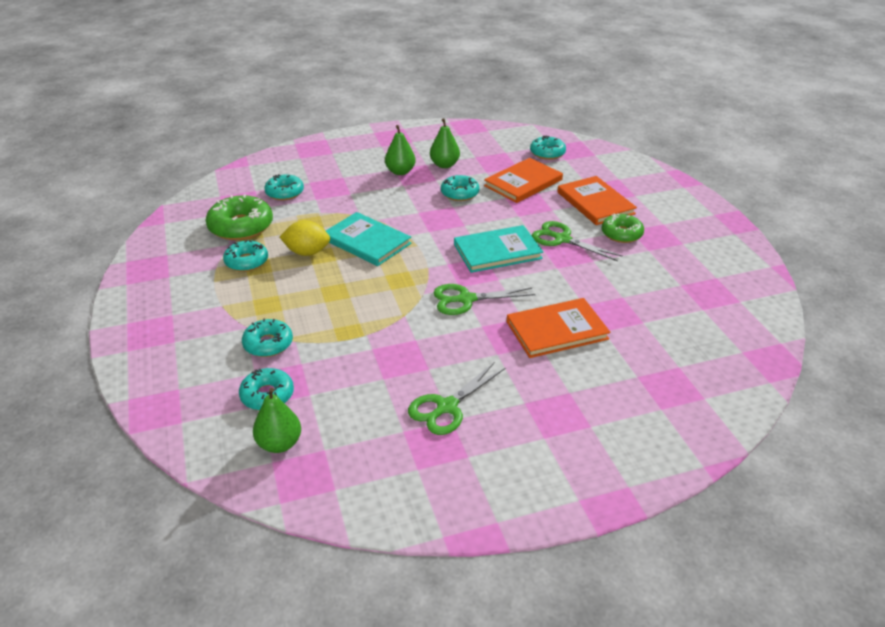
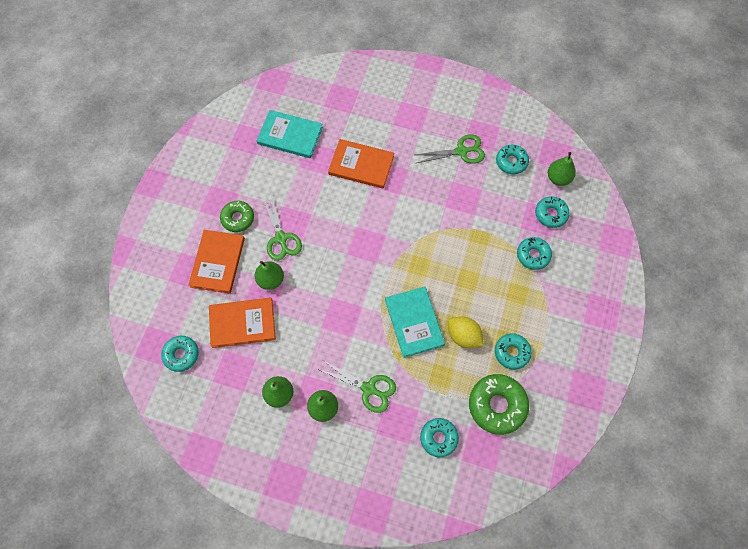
camera: 145 degrees left, 30 degrees up
(459, 193) = (302, 341): turquoise donut -> turquoise donut (511, 162)
(466, 299) = (391, 221): green scissors -> green scissors (368, 389)
(497, 251) = (334, 253): turquoise book -> turquoise book (290, 135)
(534, 212) = (271, 280): none -> green pear

